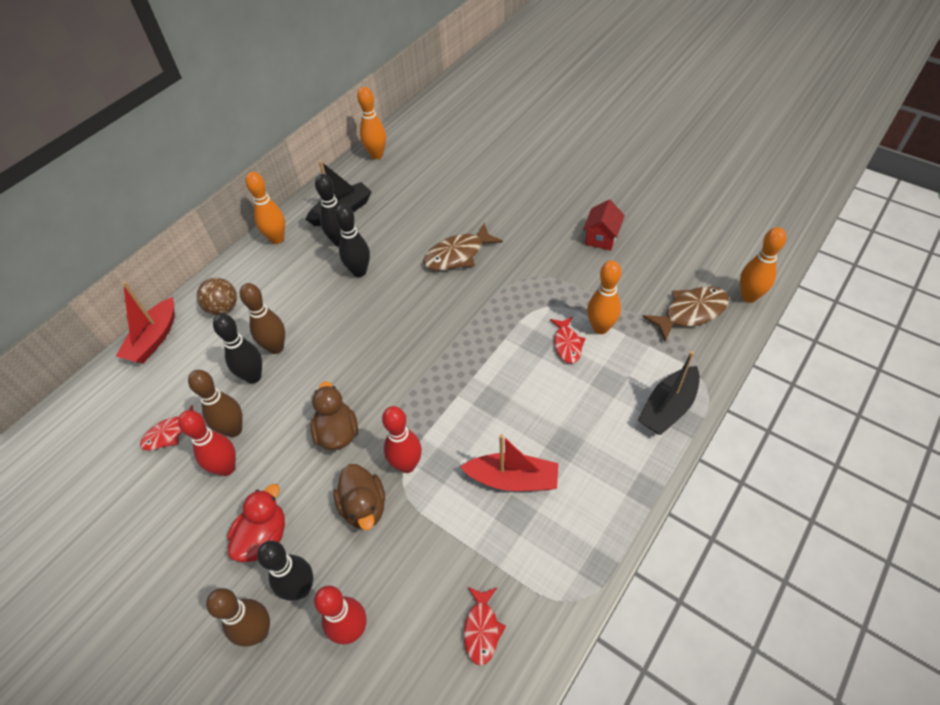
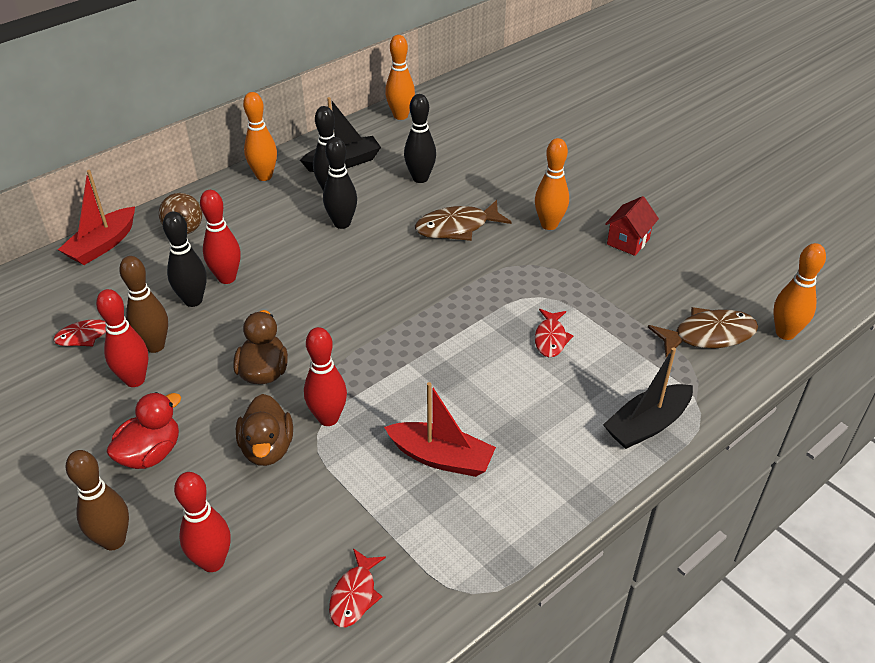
camera: 10 degrees right, 10 degrees down
(276, 347) = (227, 278): brown bowling pin -> red bowling pin
(301, 588) = (172, 510): black bowling pin -> black bowling pin (420, 178)
(600, 328) = (595, 330): orange bowling pin -> orange bowling pin (549, 225)

